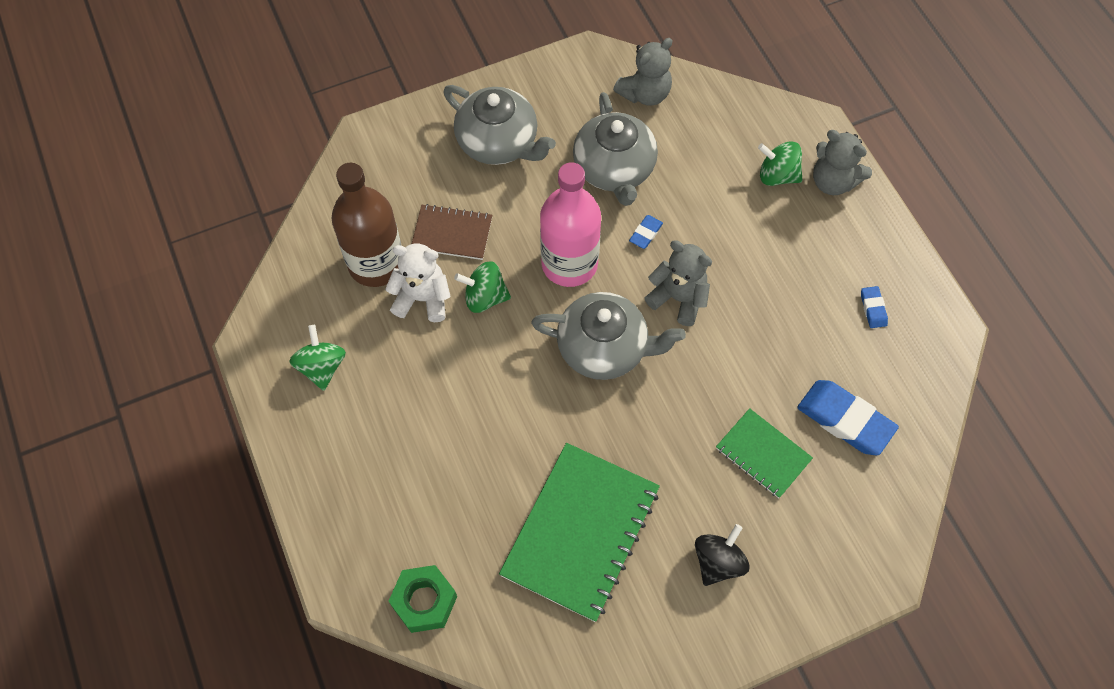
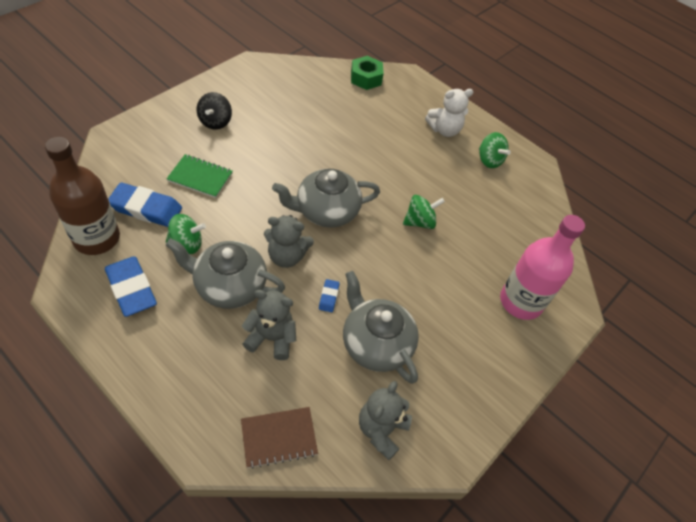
camera: 150 degrees right, 10 degrees down
(376, 264) = (501, 224): brown bottle -> brown bottle (96, 238)
(422, 298) = (458, 211): white teddy bear -> white teddy bear (444, 130)
(452, 233) = (467, 257): brown notebook -> brown notebook (279, 438)
(499, 143) = (477, 337): grey teapot -> grey teapot (229, 286)
(569, 263) = (375, 259): pink bottle -> pink bottle (521, 301)
(581, 532) = (299, 119): green notebook -> none
(777, 175) = (233, 383): green spinning top -> green spinning top (187, 244)
(833, 181) = (180, 393): grey teddy bear -> grey teddy bear (271, 338)
(873, 309) = (131, 289): blue eraser -> blue eraser, size x2.11

